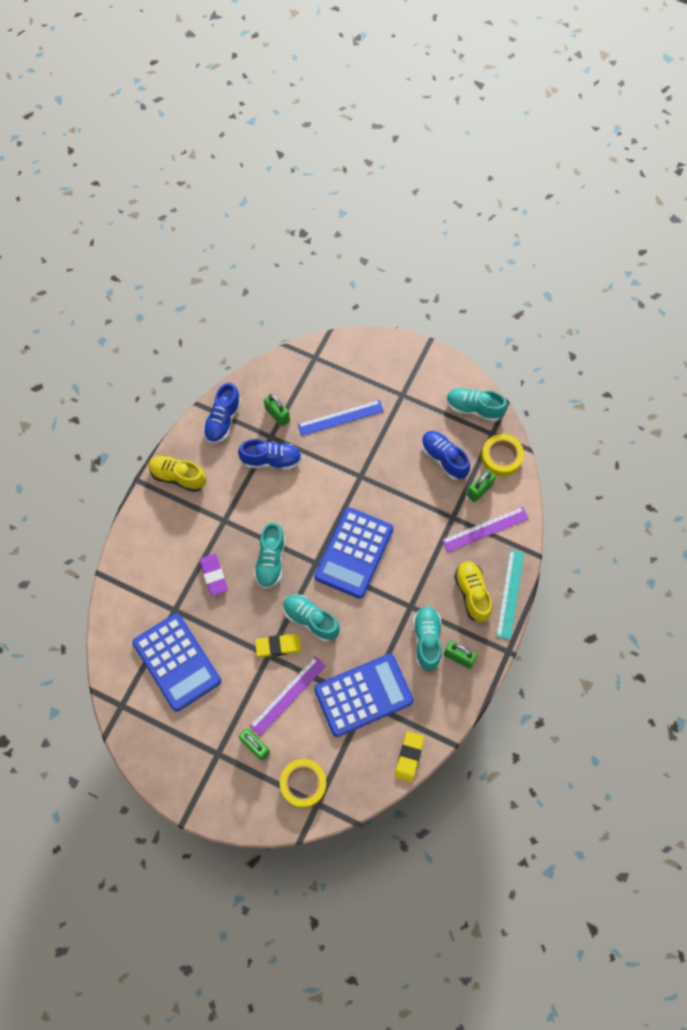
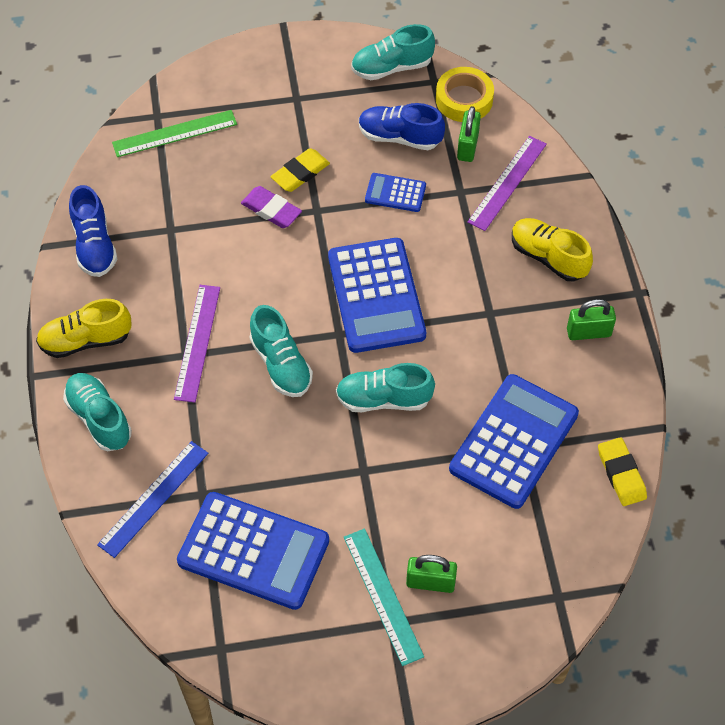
camera: 35 degrees left, 10 degrees down
(214, 575) = (222, 424): purple eraser -> purple eraser (271, 210)
(271, 460) = (192, 254): blue shoe -> none
(277, 415) = (160, 201): green padlock -> none
(278, 646) = (367, 453): yellow eraser -> yellow eraser (300, 173)
(288, 695) = (424, 500): purple ruler -> purple ruler (197, 342)
(303, 783) = (523, 585): yellow tape -> none
(316, 375) = (174, 133): none -> green ruler
(340, 418) = (241, 162): blue ruler -> blue ruler (153, 498)
(413, 494) = (395, 193): none -> blue calculator
(427, 640) = (537, 336): turquoise shoe -> turquoise shoe (99, 418)
(510, 594) = (590, 232): turquoise ruler -> turquoise ruler (383, 596)

